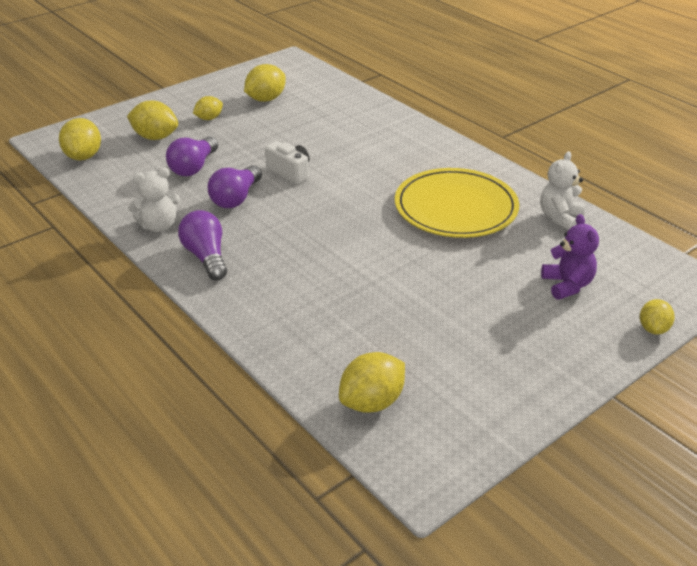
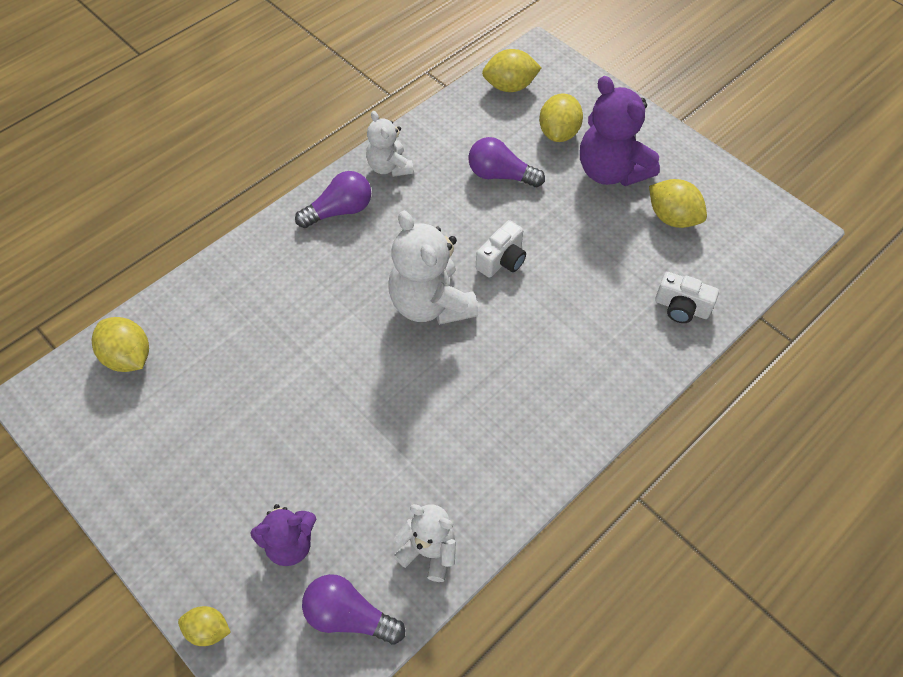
camera: 85 degrees right, 20 degrees up
(209, 118) = (610, 171): yellow lemon -> purple teddy bear
(236, 198) = (443, 219): purple light bulb -> purple light bulb (349, 616)
(330, 208) = (430, 304): none -> white teddy bear
(350, 104) = (681, 307): none -> white camera
(455, 207) = (442, 430): yellow plate -> none

